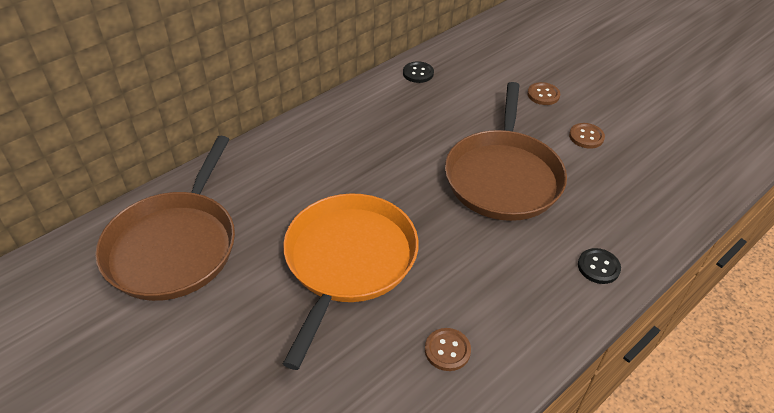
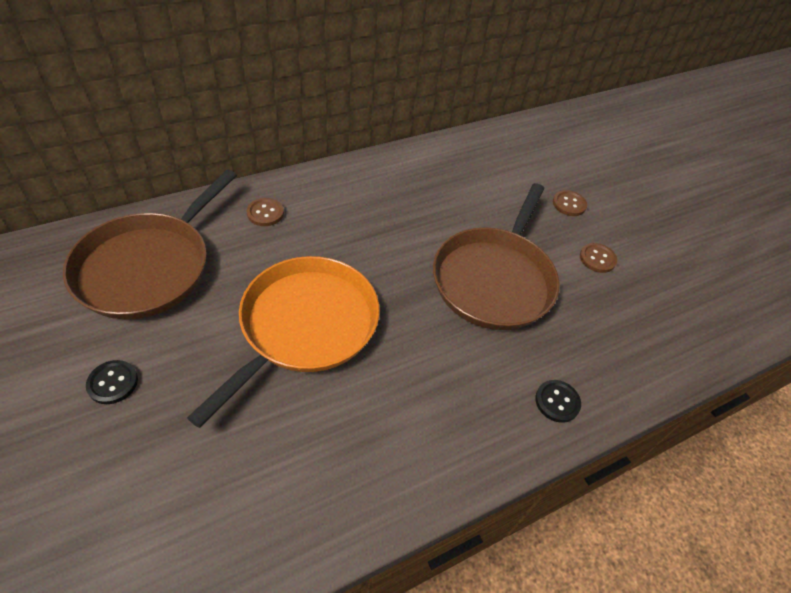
camera: 10 degrees right, 5 degrees up
(418, 73) = (451, 153): black button -> black button (113, 383)
(447, 350) = (364, 447): brown button -> brown button (265, 213)

